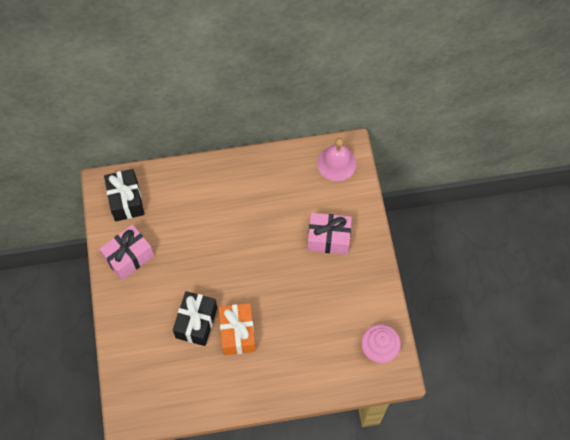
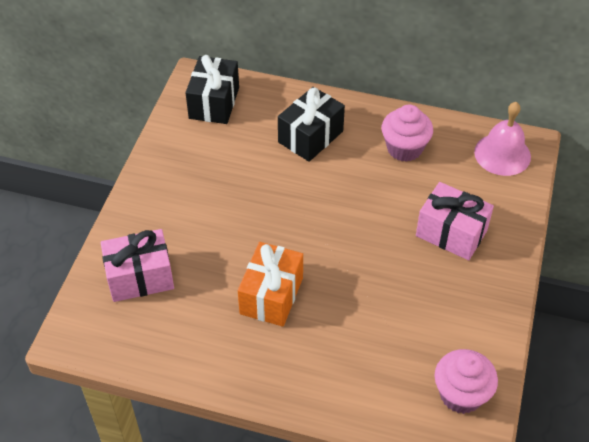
camera: 25 degrees right, 15 degrees down
(129, 257) = (182, 160): pink gift -> pink gift (140, 277)
(196, 323) = (224, 262): black gift -> black gift (310, 137)
(272, 185) = (404, 148): none -> pink cupcake

